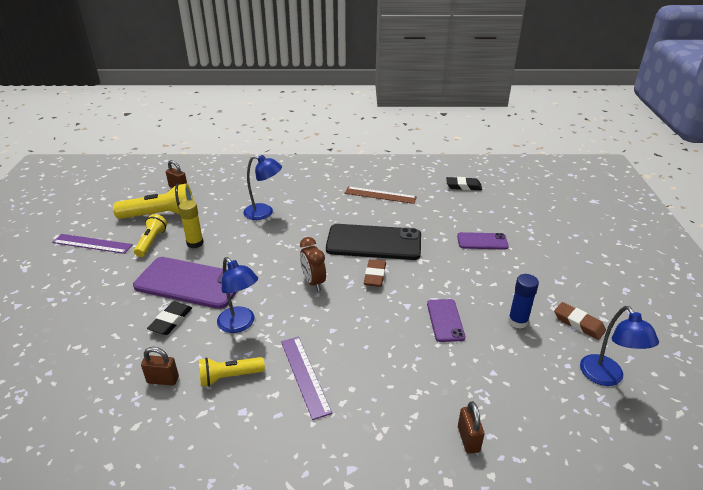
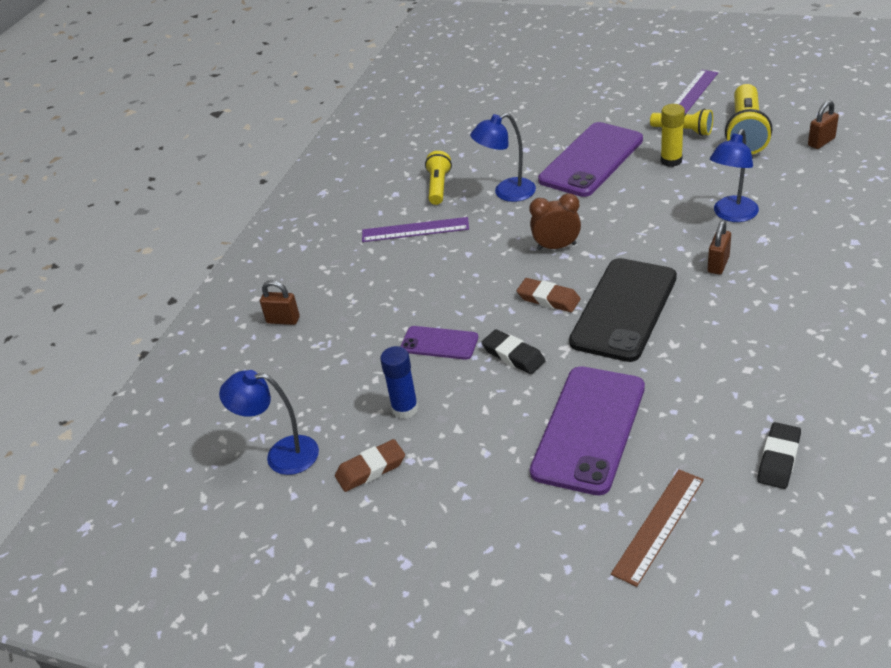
camera: 115 degrees right, 5 degrees up
(163, 380) = (455, 152): brown padlock -> brown padlock (718, 264)
(171, 321) = (533, 152): black eraser -> black eraser (513, 355)
(380, 195) = (763, 339): brown ruler -> brown ruler (658, 526)
(482, 241) = (589, 429): purple phone -> purple phone, size x1.92

